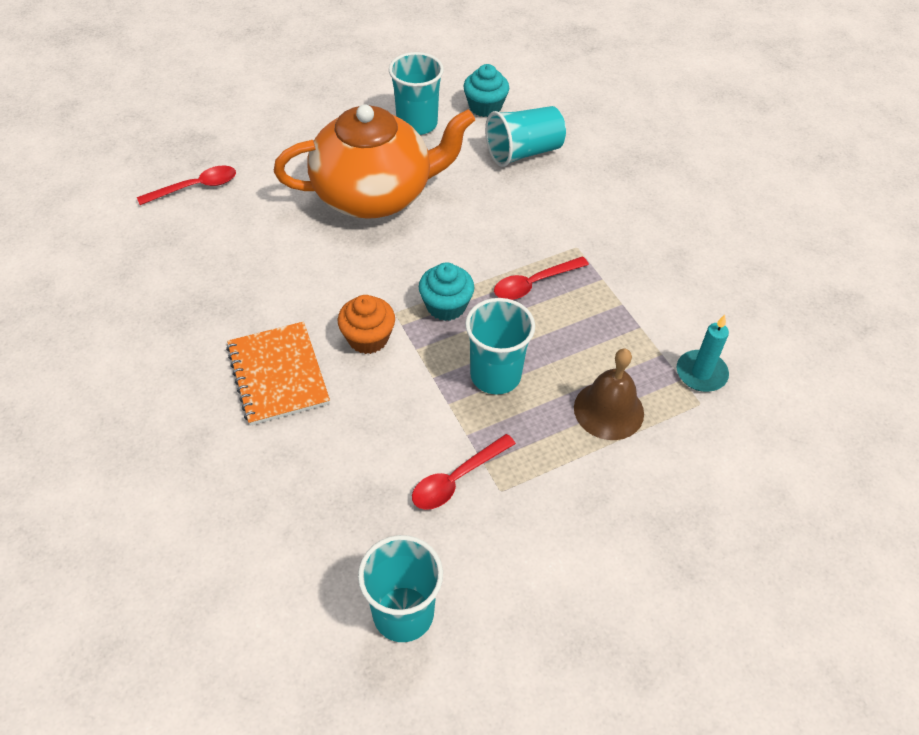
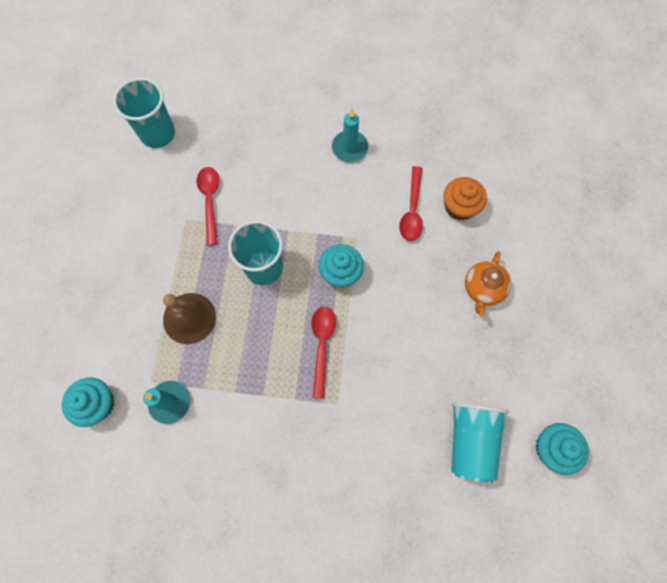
camera: 125 degrees right, 20 degrees up
(196, 187) = (558, 174): red spoon -> red spoon (412, 211)
(278, 374) = (349, 148): orange notebook -> turquoise candle
(368, 338) = (345, 210): orange cupcake -> orange cupcake (459, 207)
(374, 194) = (483, 289): orange teapot -> orange teapot, size x0.42
(417, 124) = (557, 372): turquoise cup -> none
(766, 436) = (98, 404): none -> turquoise cupcake

